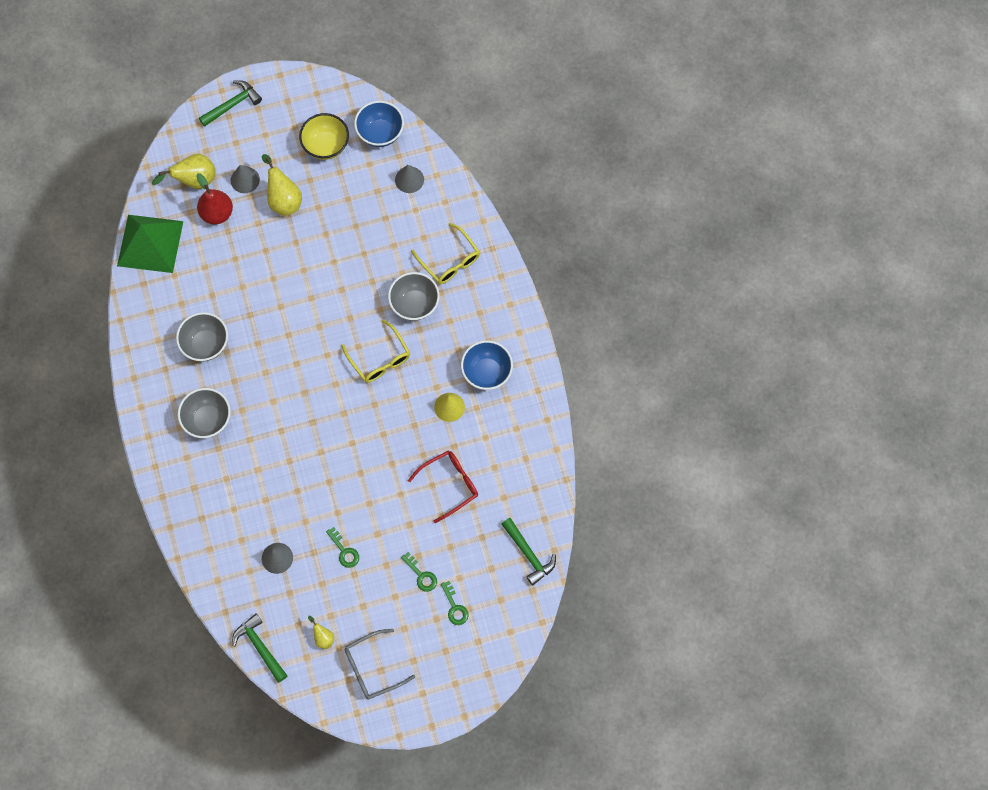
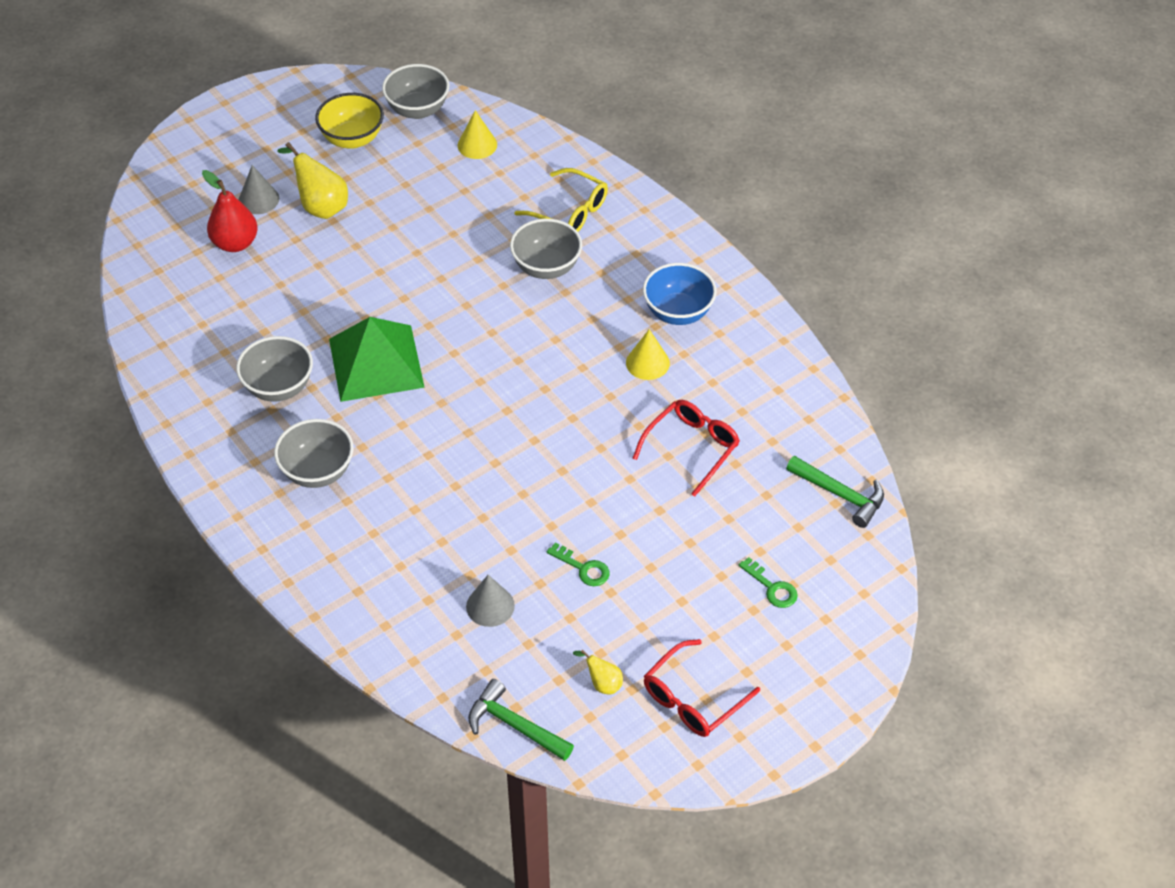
camera: 20 degrees left, 20 degrees down
(150, 243) = (154, 299): green pyramid -> green pyramid (376, 363)
(194, 181) = (190, 218): yellow pear -> none
(233, 104) = (210, 129): green hammer -> none
(373, 667) = (693, 698): grey glasses -> red glasses
(379, 358) = (527, 336): yellow glasses -> none
(380, 133) = (417, 110): blue bowl -> grey bowl
(409, 179) = (477, 145): grey cone -> yellow cone
(421, 575) = (706, 564): green key -> none

